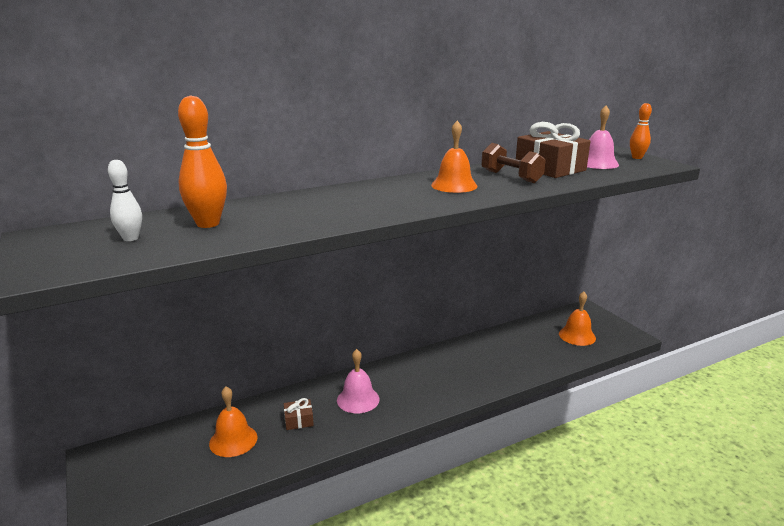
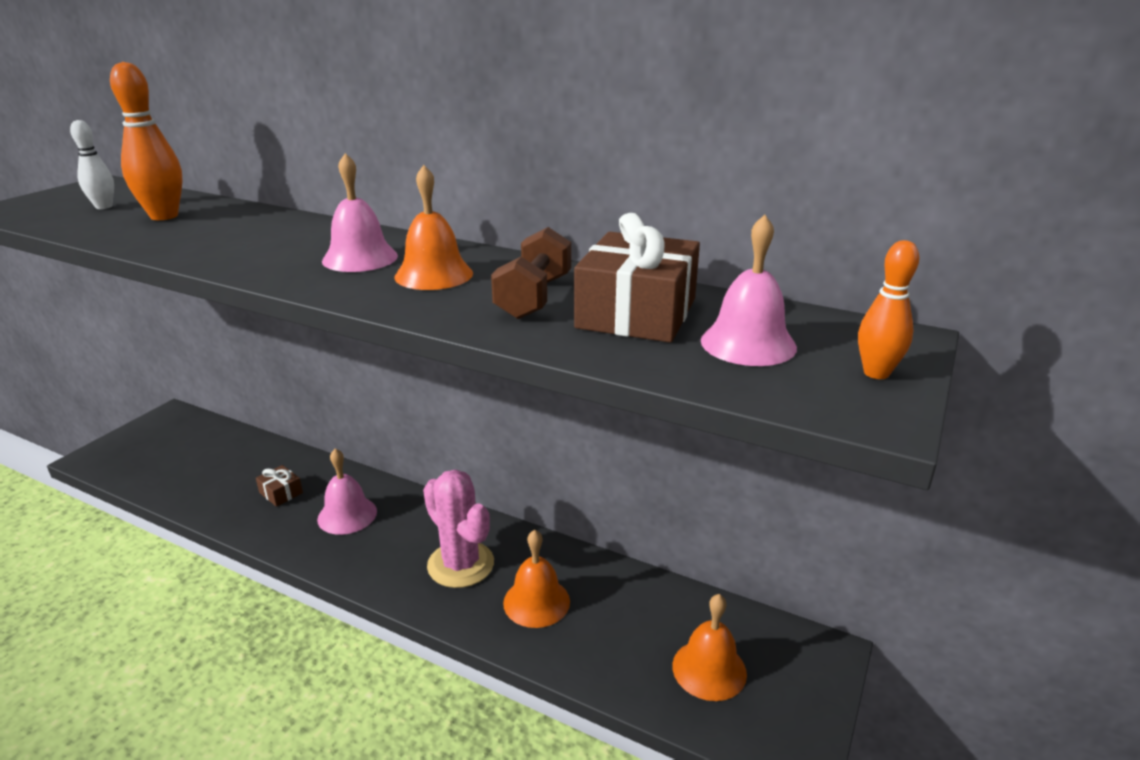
camera: 55 degrees right, 5 degrees up
(233, 440) = (225, 470): orange bell -> orange bell (536, 602)
(403, 193) = (360, 258): none -> pink bell
(448, 373) = (461, 564): none -> pink cactus

